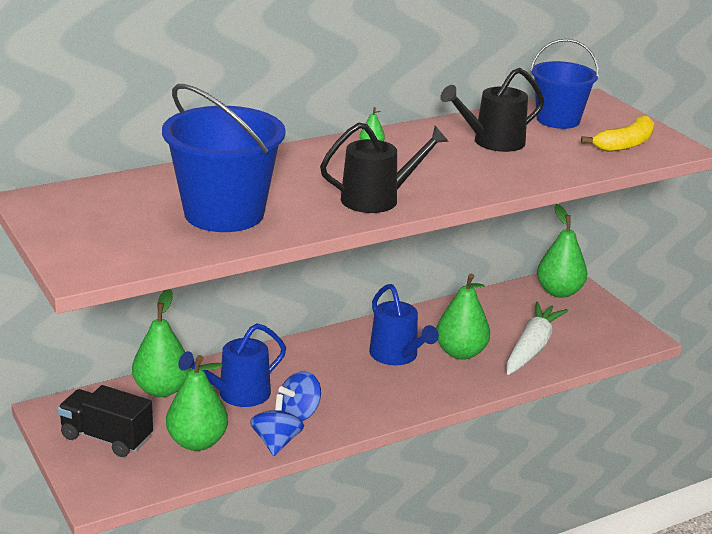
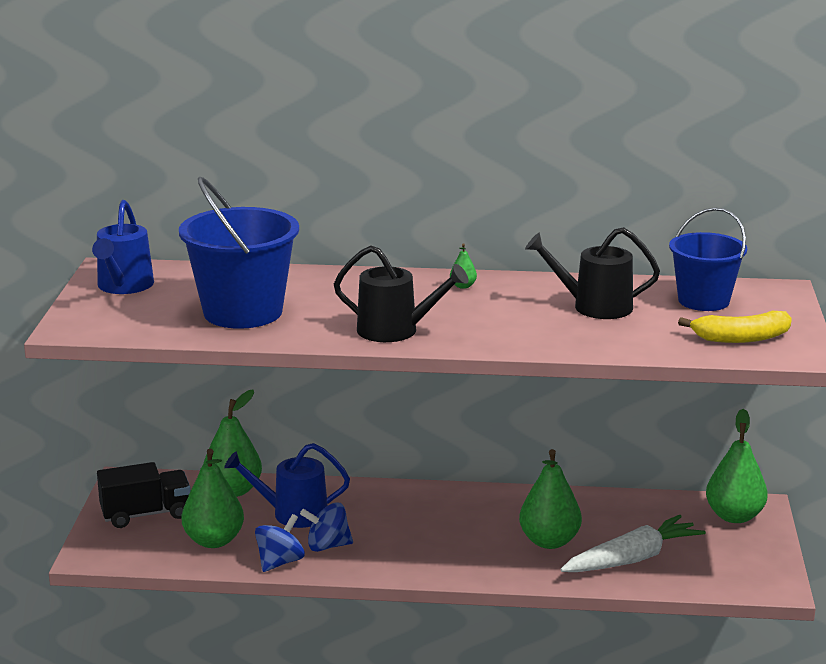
camera: 35 degrees right, 5 degrees down
(106, 438) = (146, 514): black truck -> black truck turned 105 degrees clockwise
(397, 355) = (481, 525): blue watering can -> blue watering can (123, 286)

